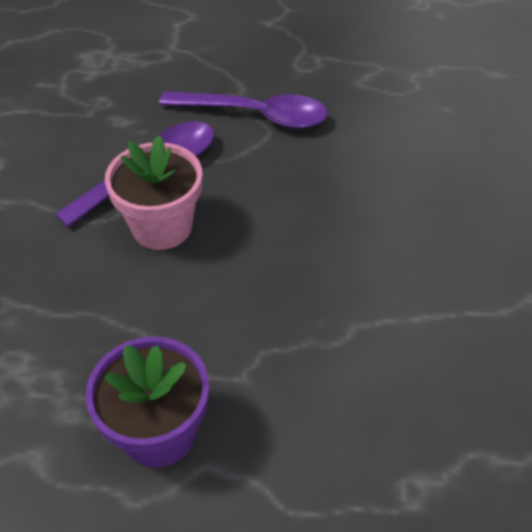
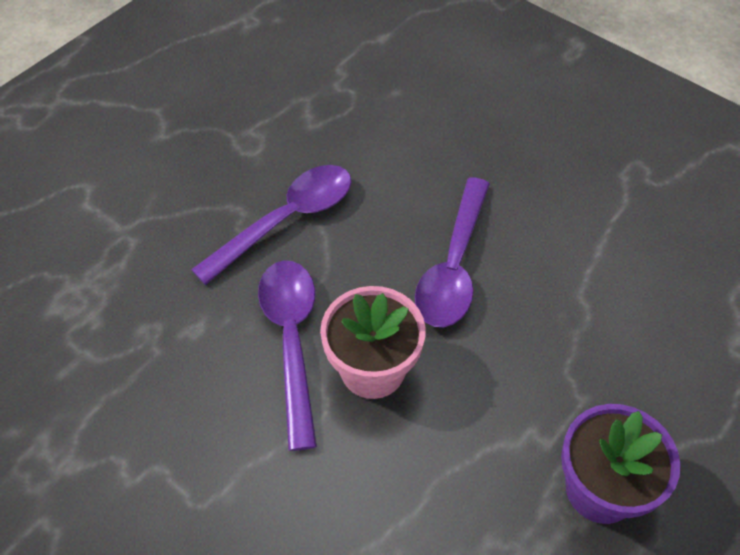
camera: 55 degrees left, 5 degrees up
(304, 227) = (454, 265): none -> purple spoon

